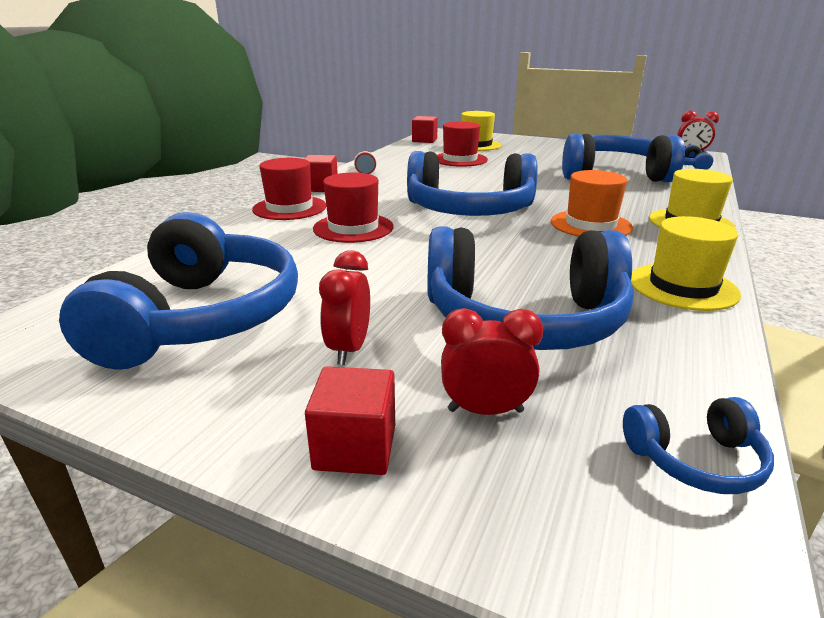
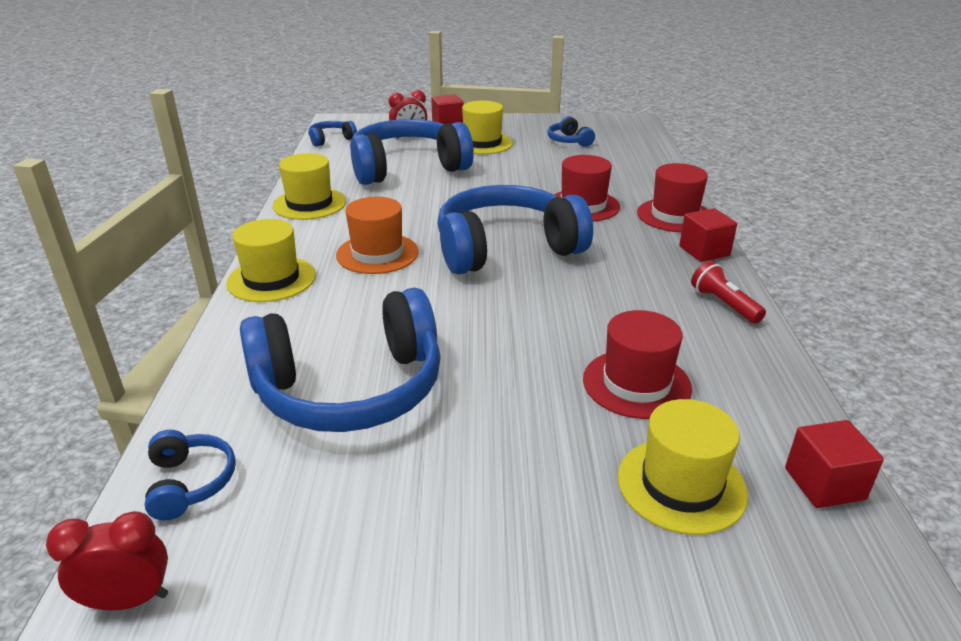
camera: 155 degrees right, 5 degrees up
(201, 318) = (569, 141): blue headphones -> blue headphones, size x0.43
(349, 349) = (482, 143): red clock -> yellow hat

